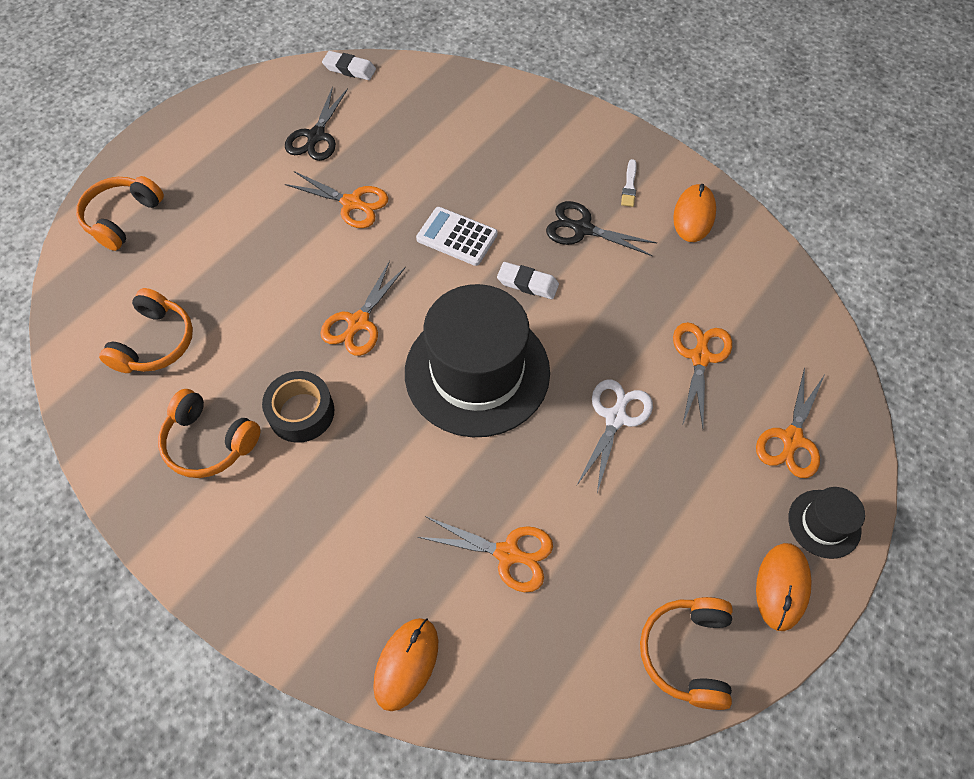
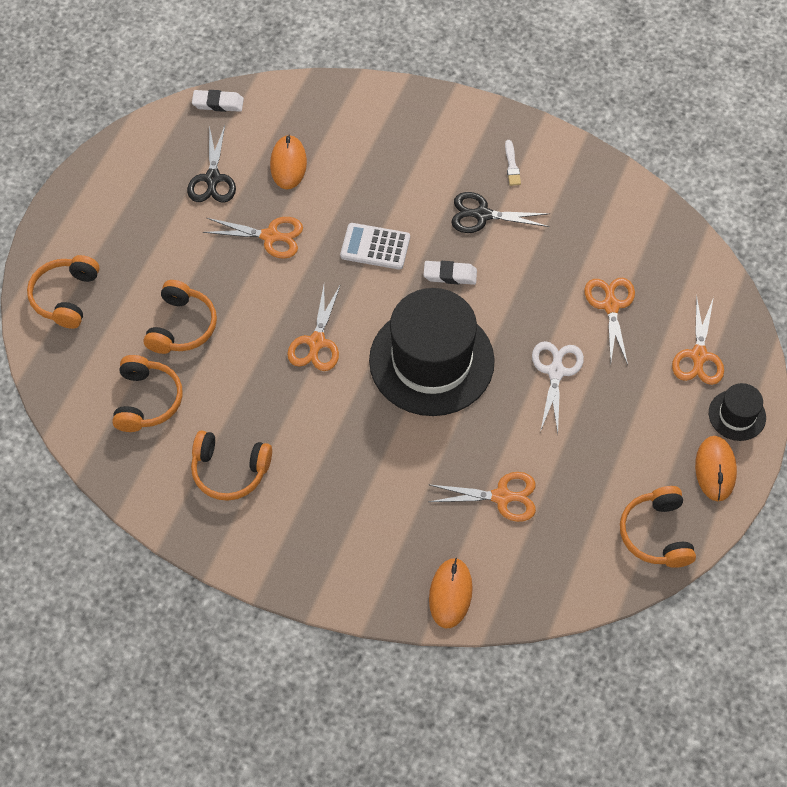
camera: 15 degrees left, 0 degrees up
(224, 273) = (182, 326): none -> orange headphones
(301, 412) = (297, 428): black tape -> none
(694, 215) = (575, 181): orange mouse -> orange mouse (288, 164)

